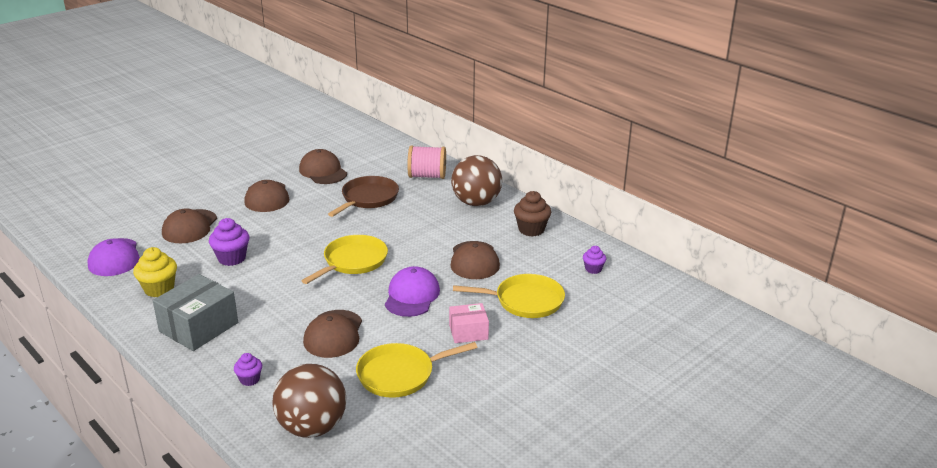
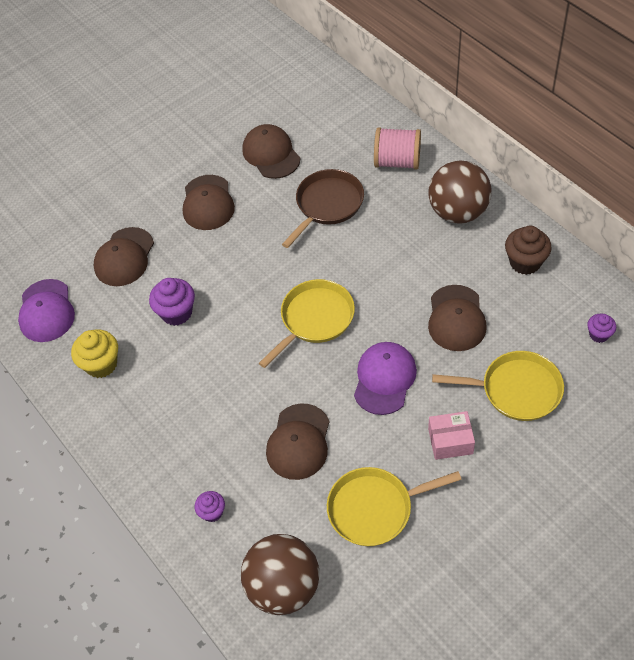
camera: 10 degrees right, 25 degrees up
(198, 327) = (150, 428): grey box -> none

